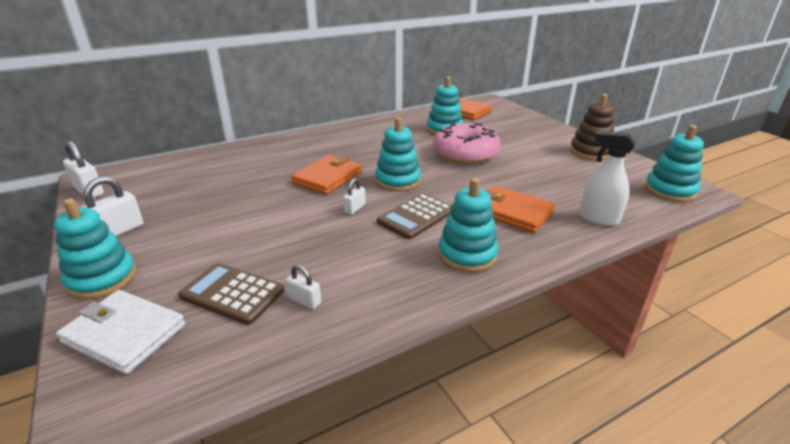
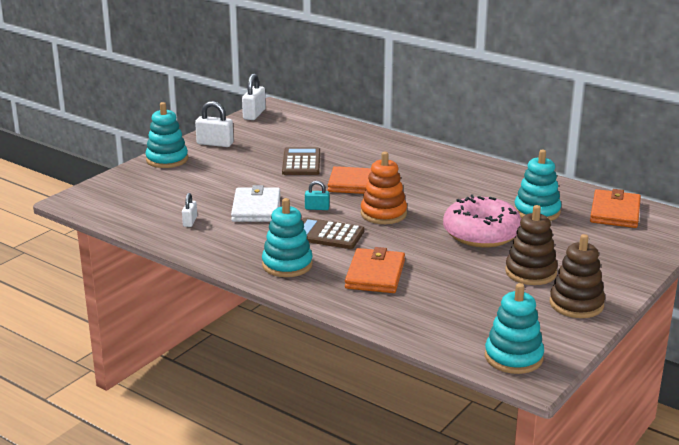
camera: 65 degrees right, 5 degrees down
(125, 333) = (129, 184): white wallet -> white wallet (256, 208)
(232, 293) = (181, 199): brown calculator -> brown calculator (301, 162)
(354, 208) = (317, 208): white padlock -> turquoise padlock
(397, 181) = (383, 214): turquoise stacking toy -> orange stacking toy
(537, 154) = (530, 272): none -> brown stacking toy
(598, 218) = (403, 317): white spray bottle -> none

